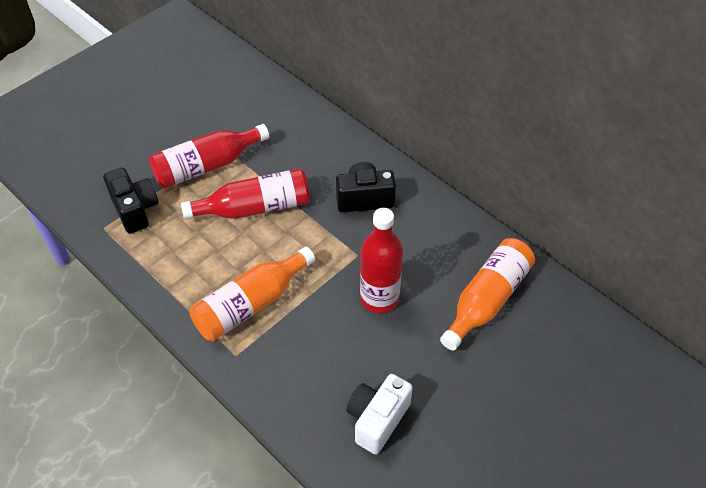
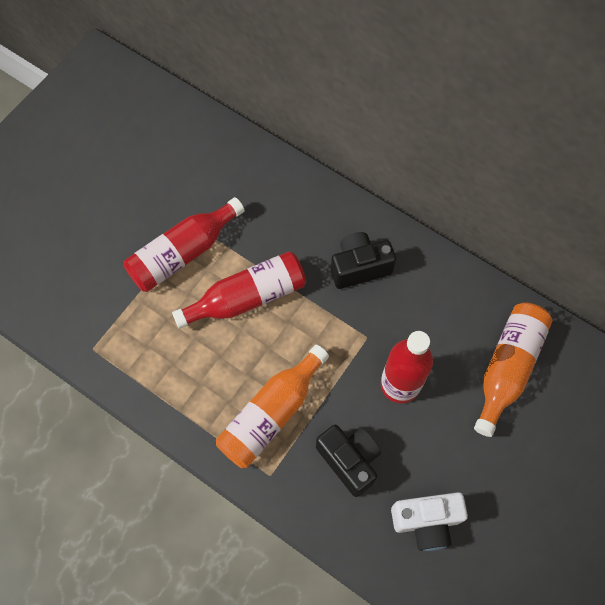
camera: 10 degrees left, 15 degrees up
(135, 210) = (120, 321): black camera -> black camera (349, 460)
(377, 419) = (426, 522): white camera -> white camera turned 120 degrees counterclockwise

